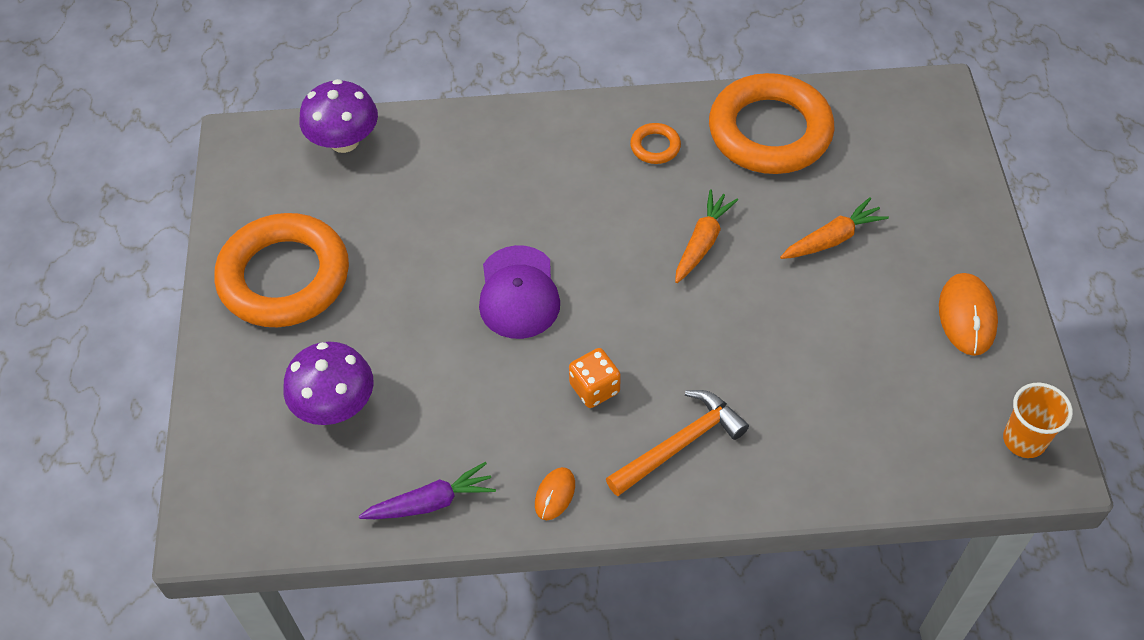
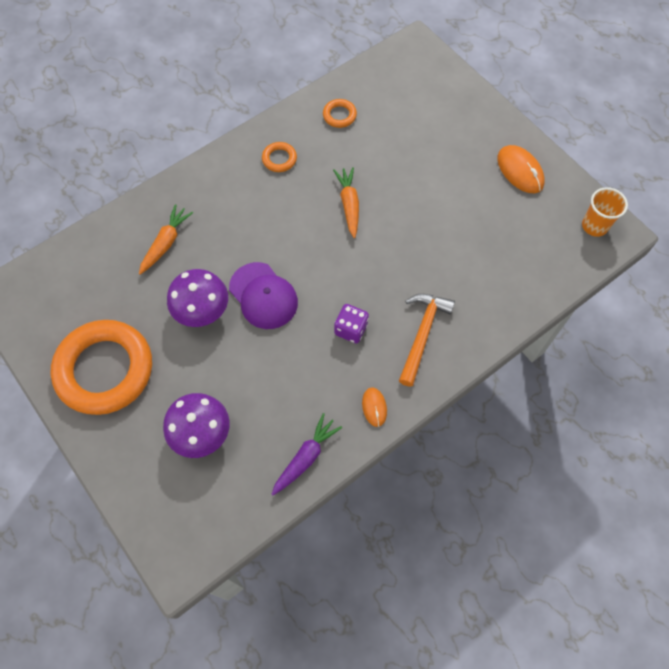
camera: 35 degrees left, 10 degrees up
(344, 141) = (77, 257): purple mushroom -> purple mushroom (202, 310)
(594, 388) = (351, 329): orange dice -> purple dice
(769, 131) = (339, 115): orange ring -> orange ring, size x0.40
(832, 239) = (419, 163): orange carrot -> orange carrot (166, 243)

